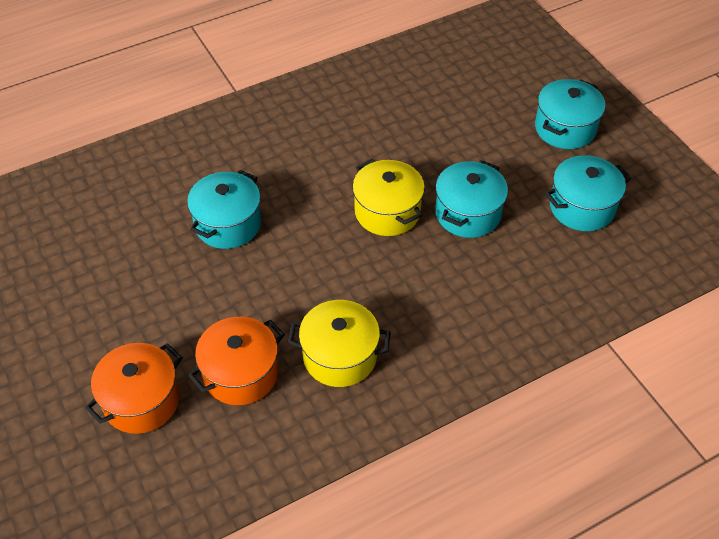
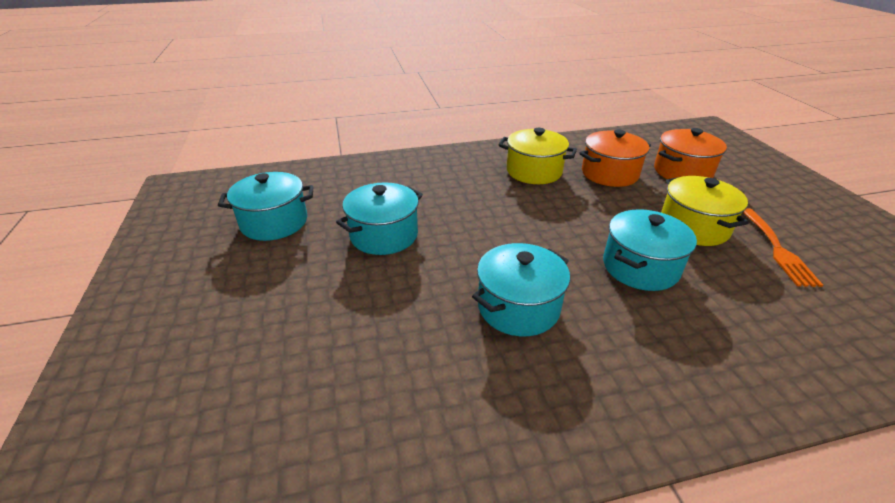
camera: 165 degrees left, 15 degrees down
(90, 273) = (778, 249): none -> orange fork
(387, 212) = (463, 249): yellow pot -> yellow pot (693, 227)
(565, 128) = (203, 297): turquoise pot -> turquoise pot (518, 307)

